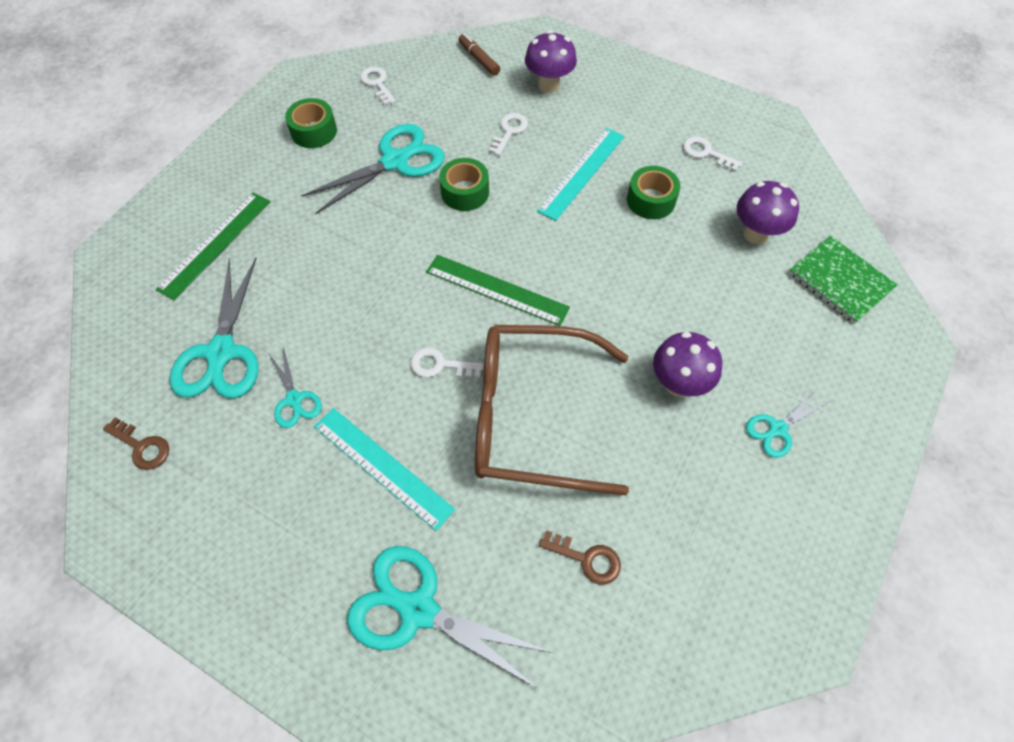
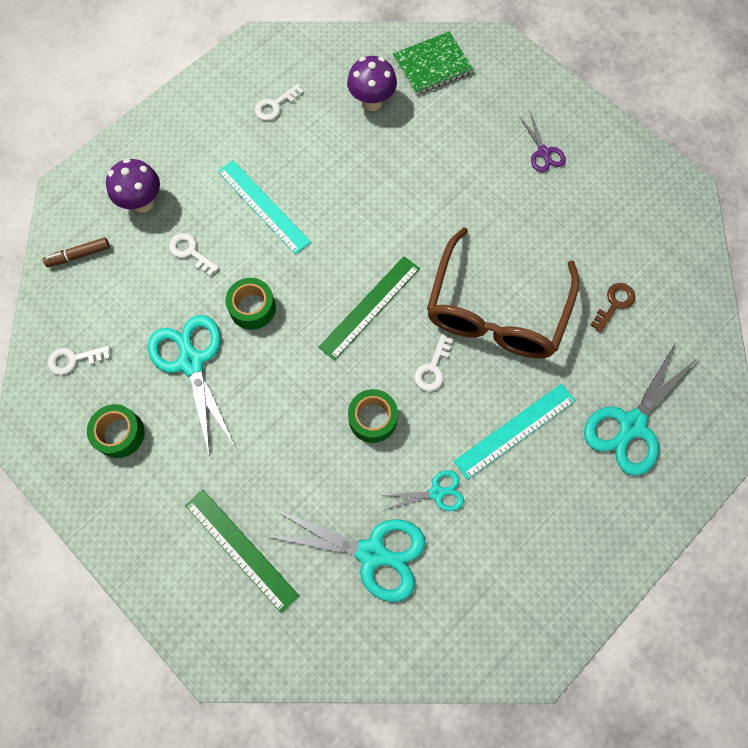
camera: 75 degrees left, 10 degrees up
(141, 446) = (452, 631): brown key -> none
(651, 200) = (312, 163): green tape -> green tape (373, 419)
(678, 384) = (492, 202): purple mushroom -> none
(777, 429) = (543, 152): turquoise scissors -> purple scissors

